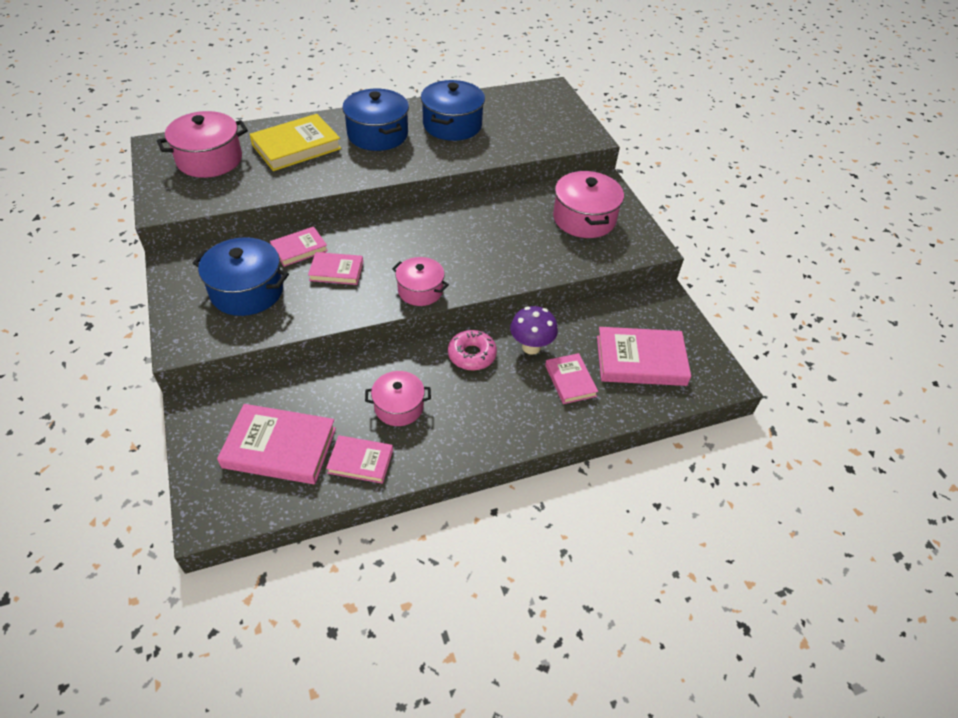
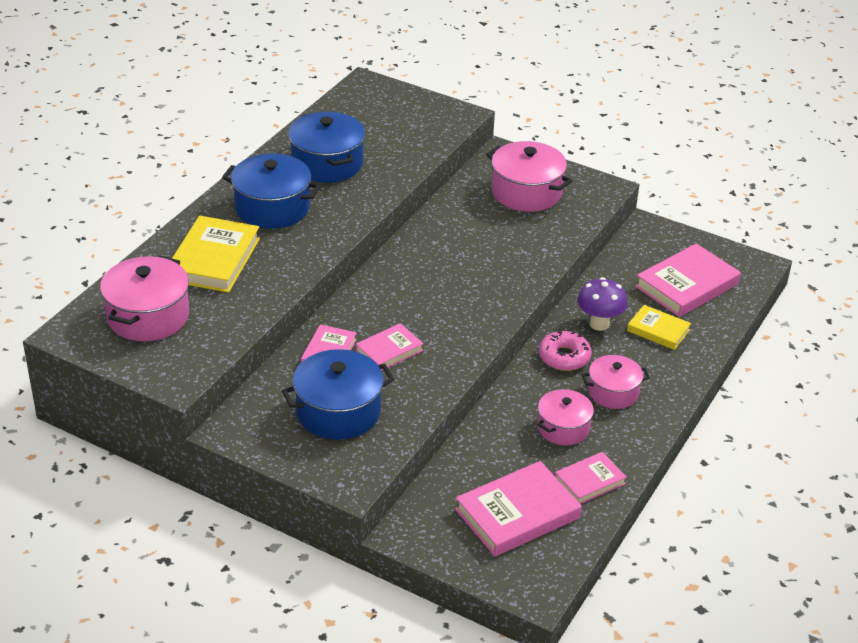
camera: 40 degrees left, 10 degrees down
(420, 290) = (480, 324): pink pot -> pink pot (613, 392)
(570, 381) = (658, 330): pink book -> yellow book

